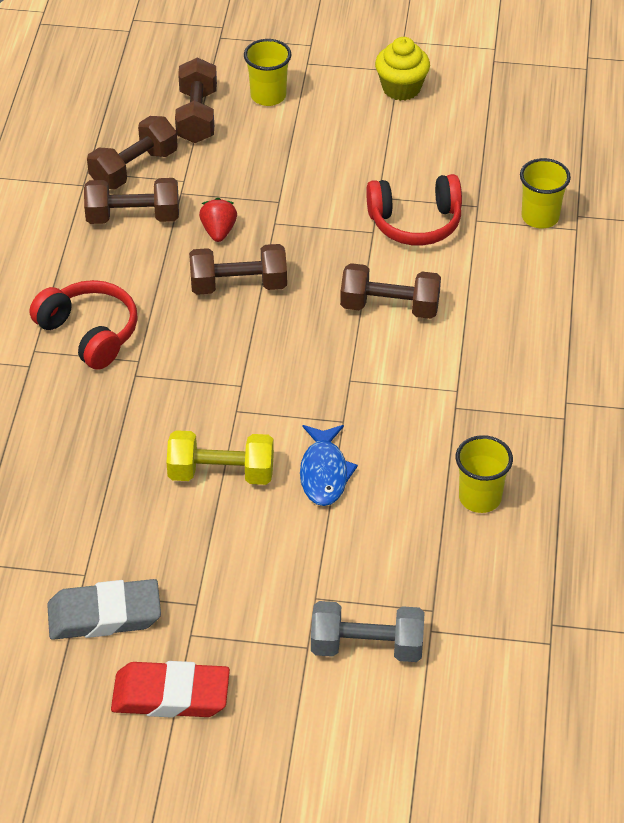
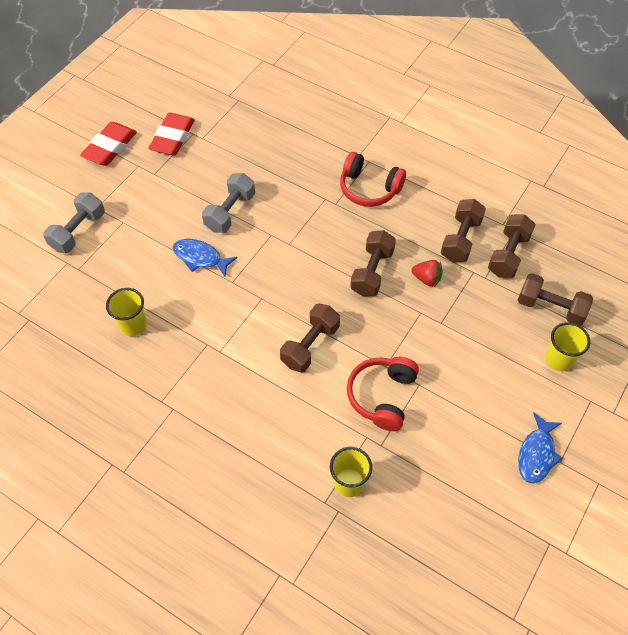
camera: 115 degrees right, 10 degrees up
(89, 333) = (369, 188): red headphones -> red headphones turned 45 degrees clockwise
(104, 615) = (173, 138): grey eraser -> red eraser
(134, 168) = (508, 254): brown dumbbell -> brown dumbbell turned 45 degrees clockwise
(221, 473) = (230, 212): yellow dumbbell -> grey dumbbell
(401, 88) = (536, 454): yellow cupcake -> blue fish

